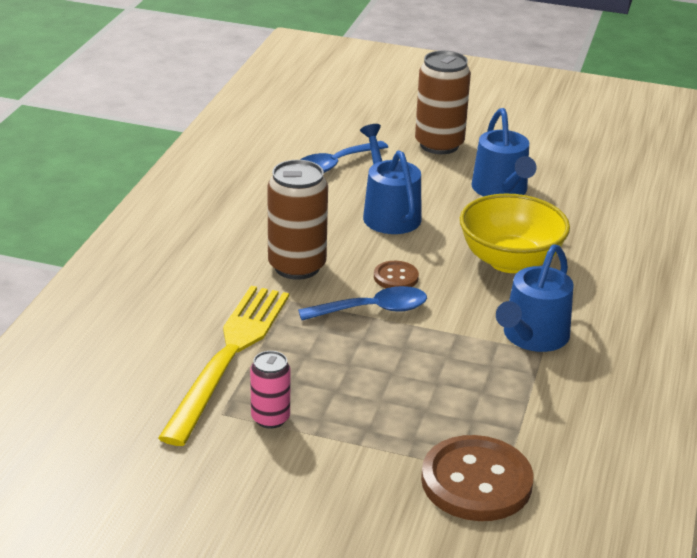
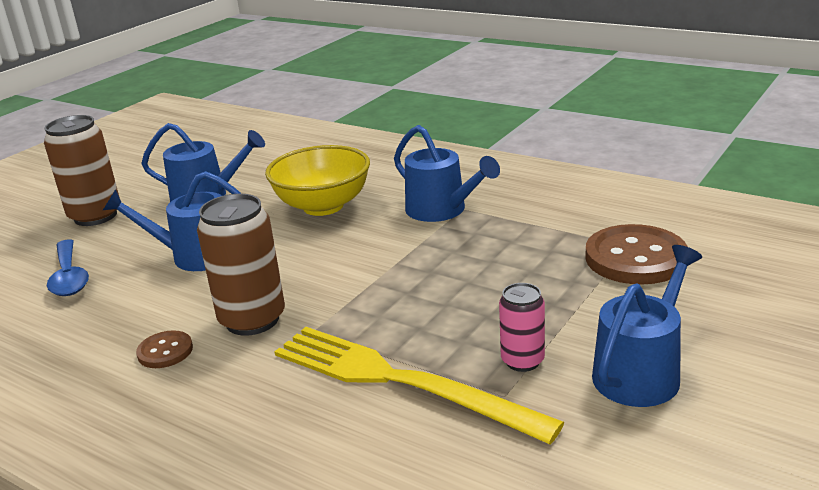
camera: 70 degrees left, 5 degrees down
(268, 489) = (641, 372): none -> blue watering can
(373, 310) = (360, 282): blue spoon -> none
(396, 277) = (312, 263): brown button -> brown button (165, 351)

